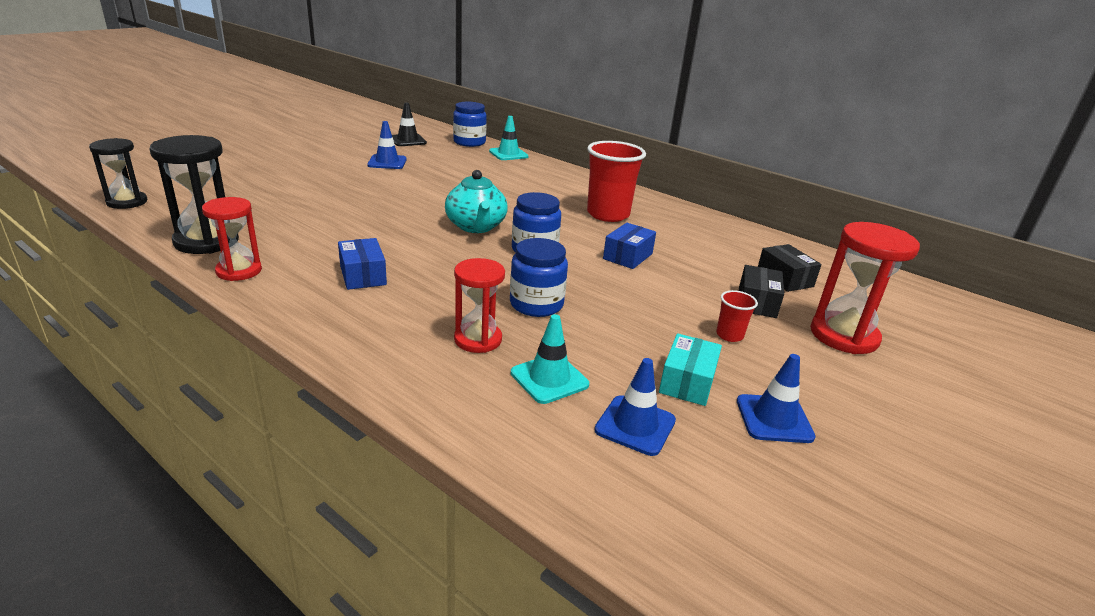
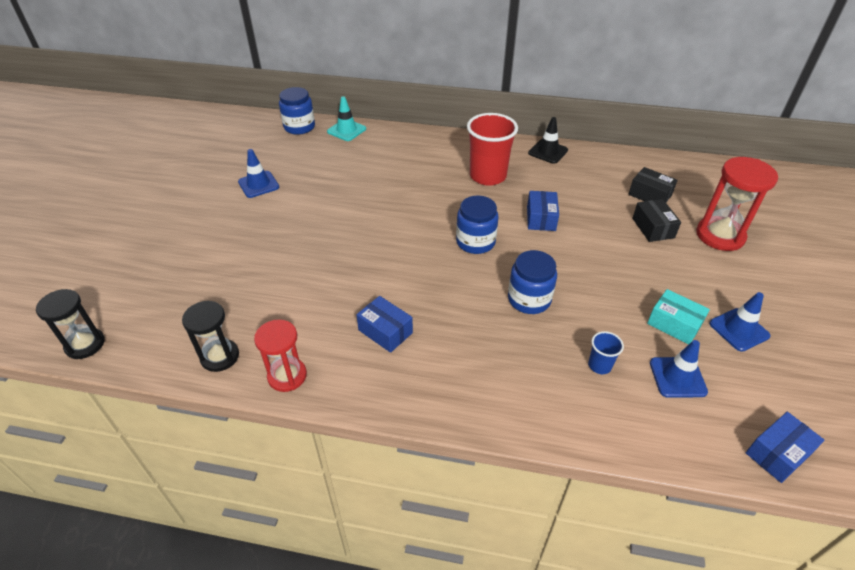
camera: 25 degrees left, 15 degrees up
(206, 241) = (220, 356): black hourglass -> black hourglass, size x0.66
(408, 140) = (244, 146): black traffic cone -> black traffic cone (548, 152)
(476, 226) = (410, 235): turquoise teapot -> none
(478, 339) = (526, 354): red hourglass -> none
(549, 379) = (599, 365): turquoise traffic cone -> blue cup
(687, 382) = (674, 324): turquoise box -> turquoise box turned 45 degrees counterclockwise
(691, 552) = (777, 453): none -> blue box
(729, 335) = (662, 268): red cup -> none

